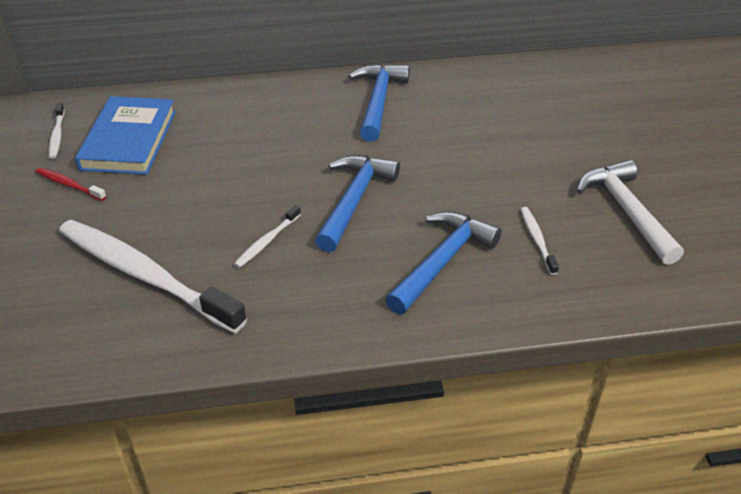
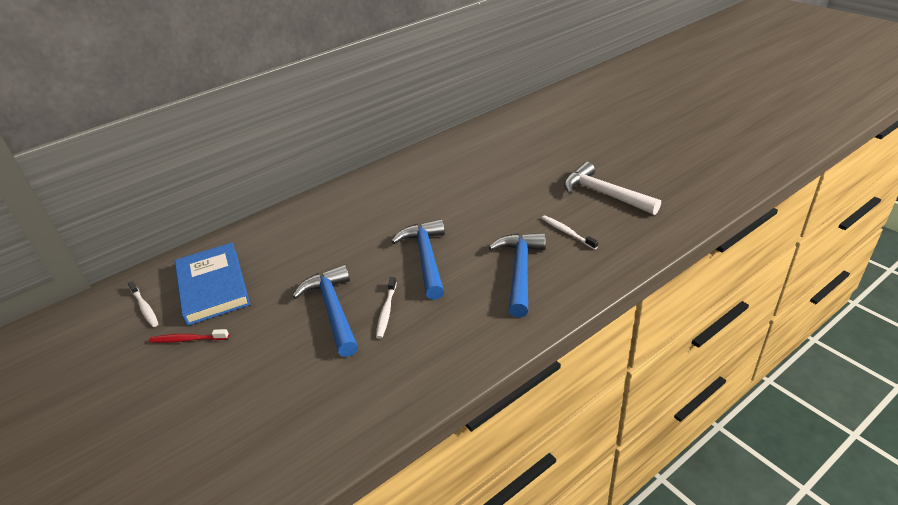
camera: 25 degrees left, 5 degrees down
(145, 275) = (310, 376): white toothbrush -> none
(378, 101) = (387, 189): blue hammer -> blue hammer (333, 310)

